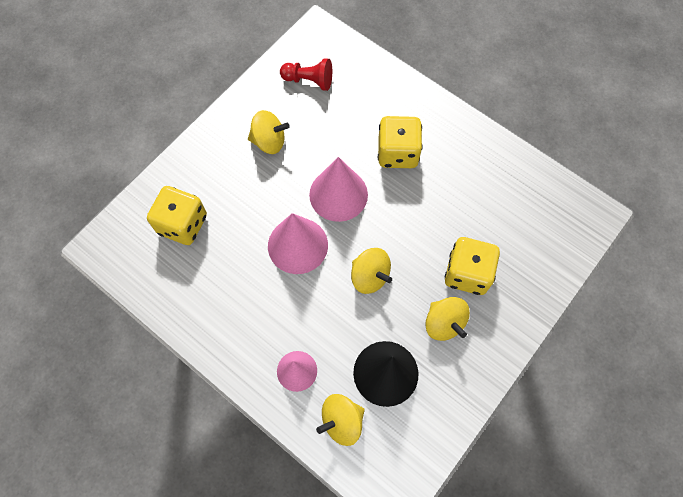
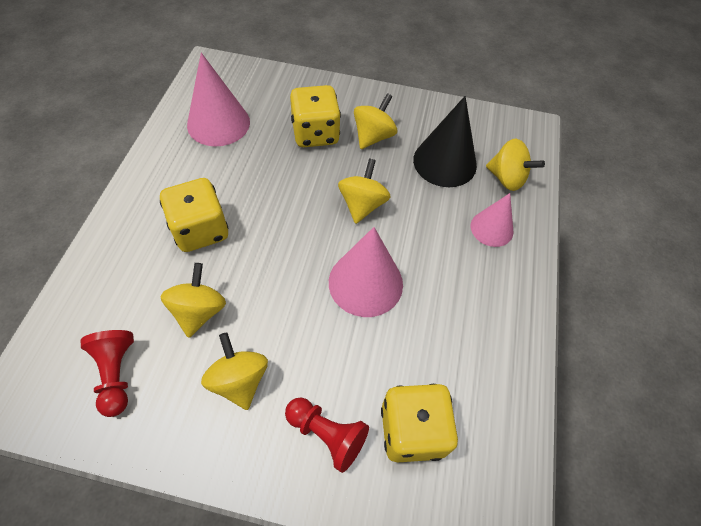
camera: 120 degrees left, 10 degrees down
(209, 176) = (326, 434): none -> red pawn
(329, 133) = (199, 311): none -> yellow spinning top
(338, 194) = (282, 268): pink cone -> pink cone (218, 123)

